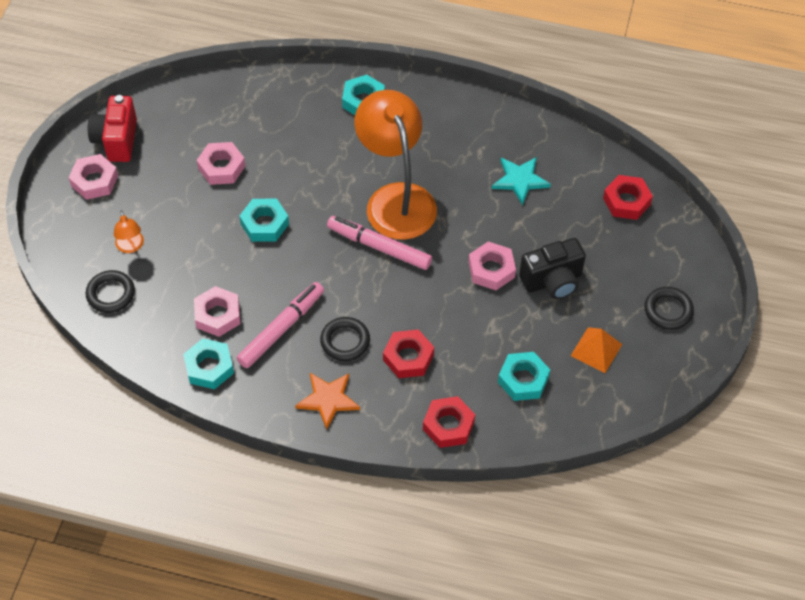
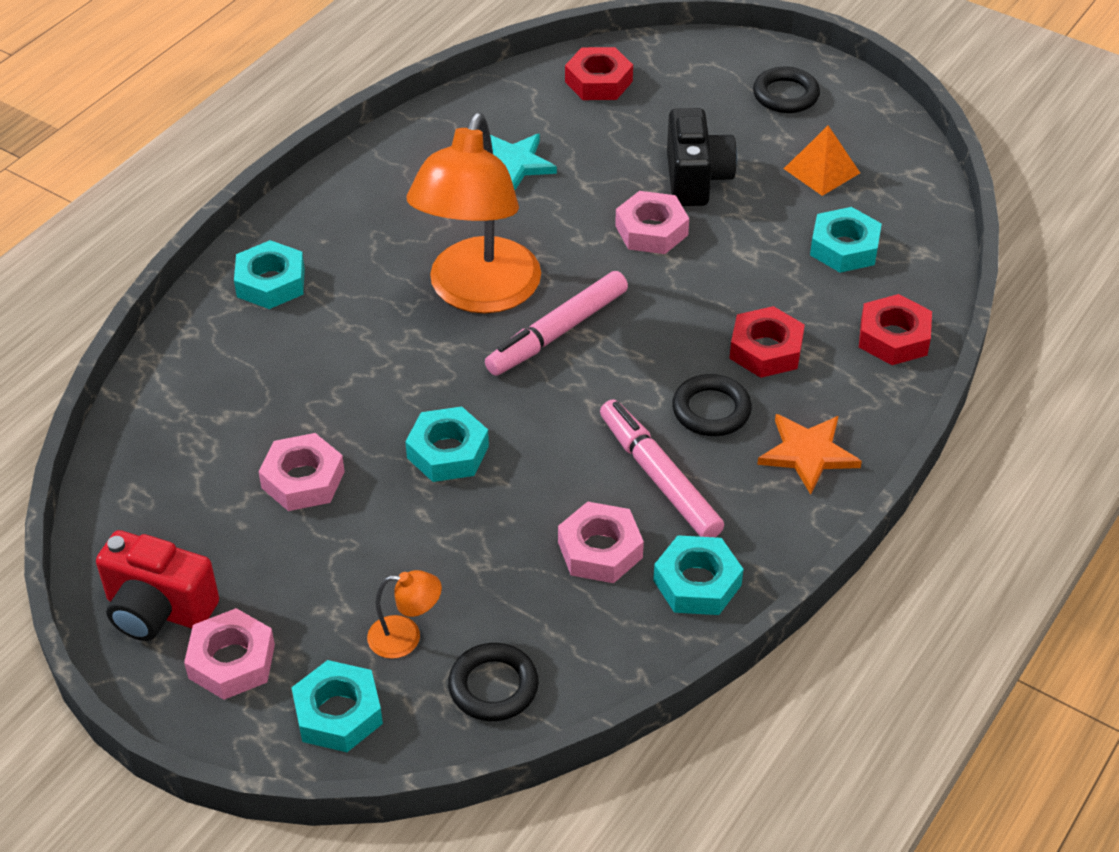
camera: 70 degrees left, 10 degrees down
(76, 234) = (338, 713): none -> turquoise nut
(396, 199) = (478, 293): orange lamp -> orange lamp turned 75 degrees counterclockwise

